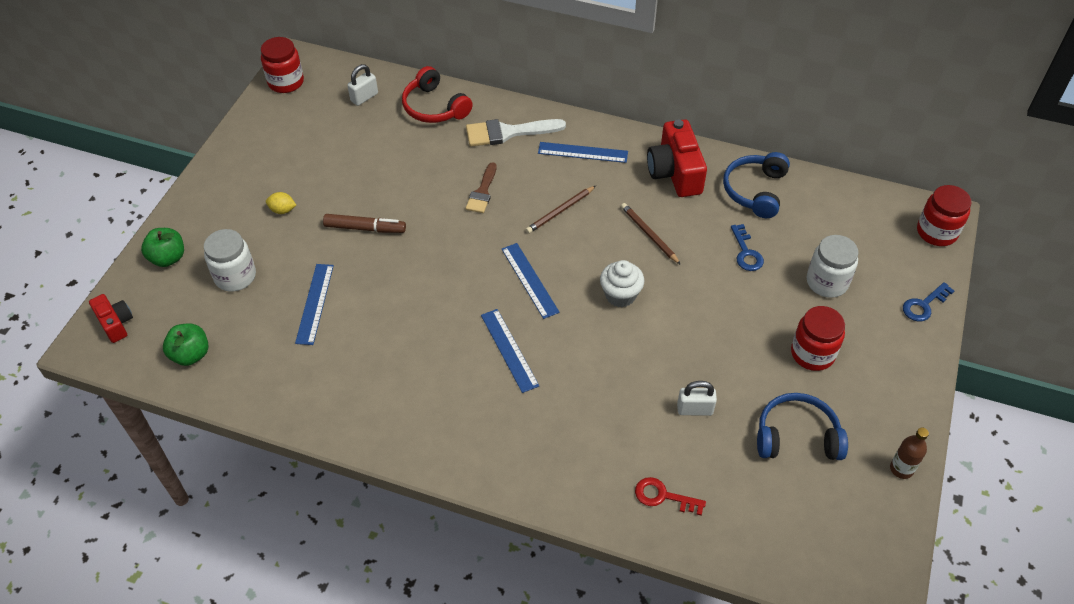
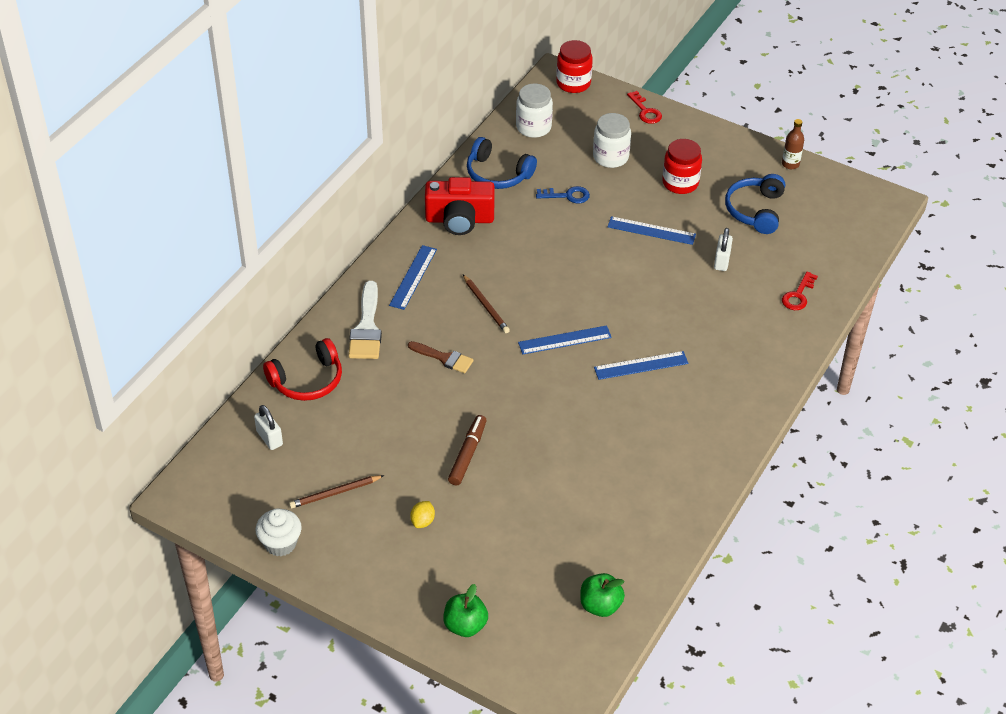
camera: 80 degrees left, 5 degrees down
(116, 323) = (546, 672): red camera -> none
(235, 276) = (506, 566): white jar -> white jar (533, 127)
(286, 82) = (216, 508): red jar -> none
(314, 303) = (557, 502): blue ruler -> blue ruler (651, 231)
(620, 295) = (596, 283): white cupcake -> white cupcake (280, 543)
(649, 235) = (531, 251): brown pencil -> brown pencil (335, 493)
(924, 305) = (645, 111): blue key -> red key

